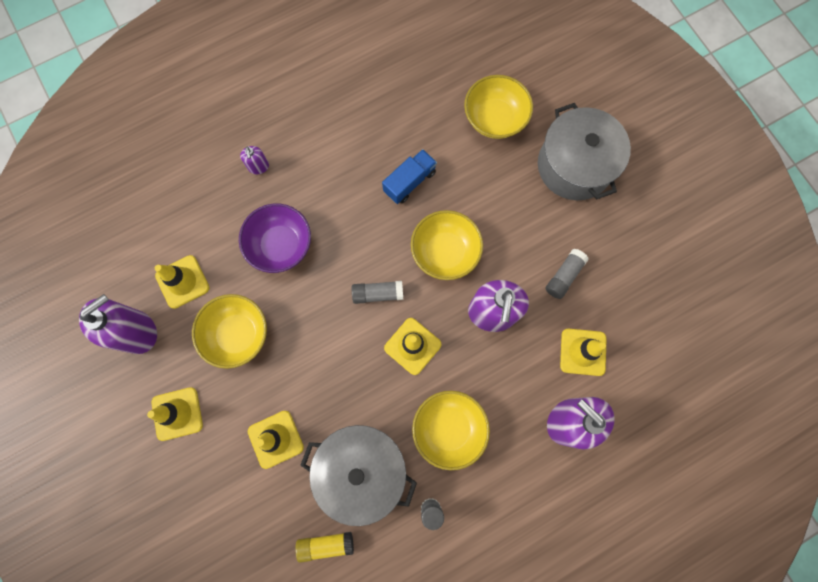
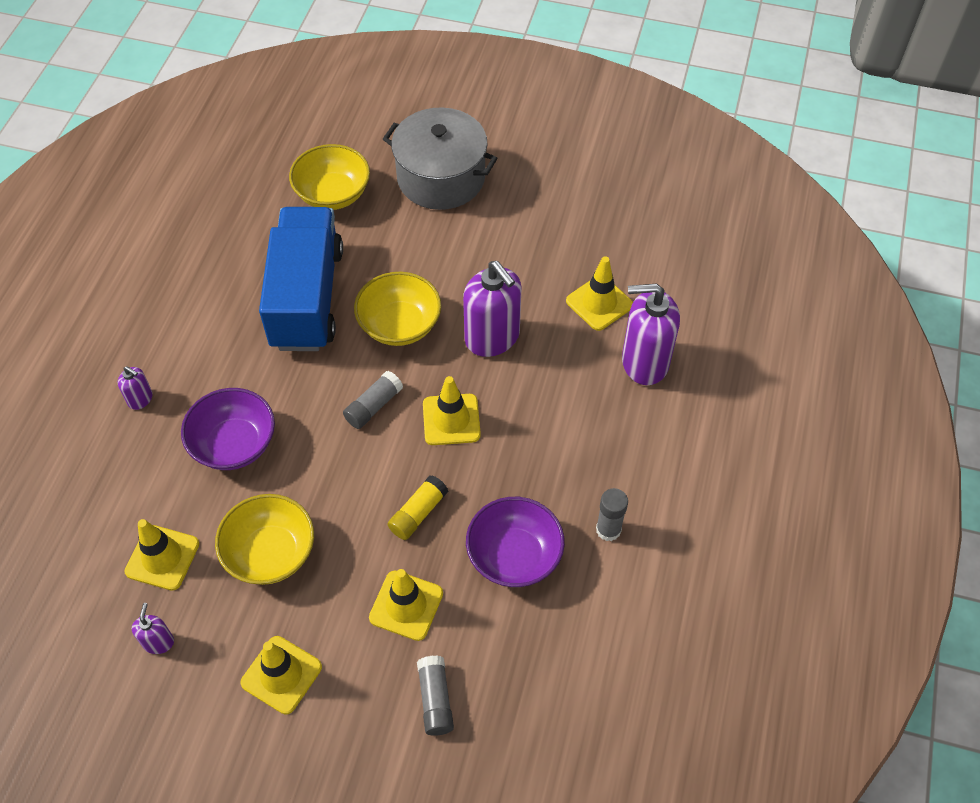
camera: 45 degrees left, 20 degrees down
(137, 331) = (158, 642): purple soap dispenser -> purple soap dispenser, size x0.47
(326, 544) = (550, 646): yellow glue stick -> yellow glue stick (418, 513)
(361, 469) = (514, 556): grey pot -> purple bowl
(409, 182) = (307, 298): blue truck -> blue truck, size x2.14
(449, 429) = (554, 455): yellow bowl -> none
(564, 276) = (522, 262): grey glue stick -> grey glue stick (435, 700)

